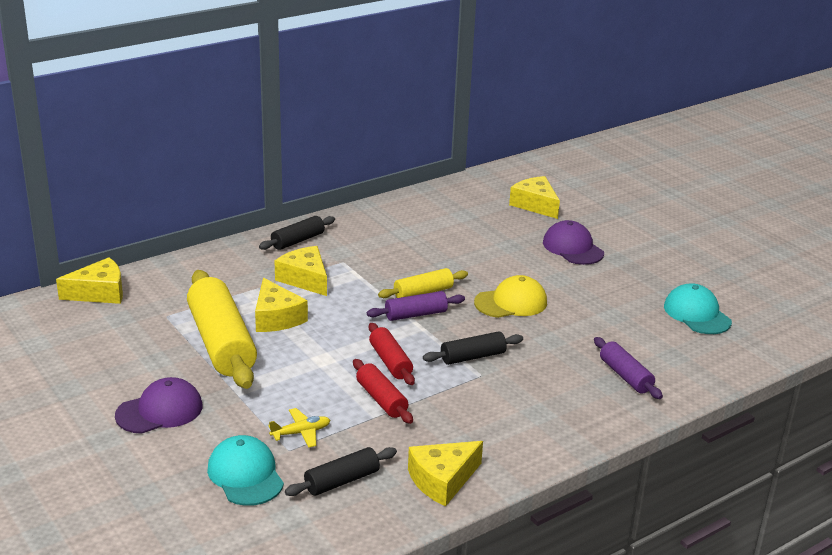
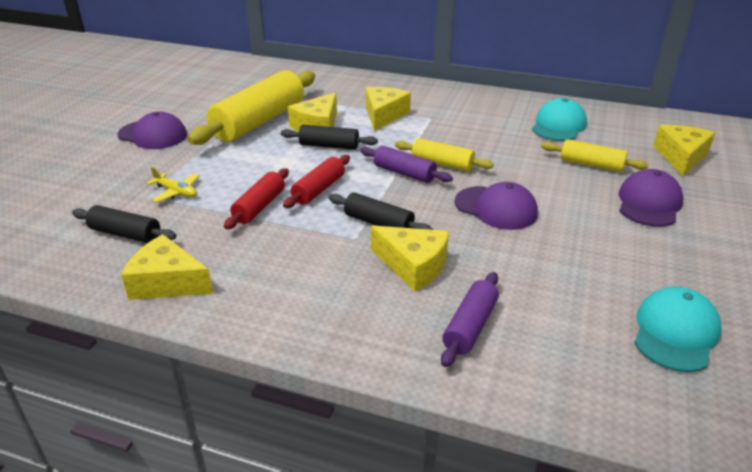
camera: 55 degrees right, 5 degrees up
(99, 292) = (267, 68): yellow cheese -> yellow cheese (413, 265)
(245, 475) = (101, 192): turquoise cap -> turquoise cap (558, 125)
(297, 241) = (430, 94): black rolling pin -> black rolling pin (329, 146)
(503, 239) = (591, 165): none -> yellow rolling pin
(511, 302) = (496, 208): yellow cap -> purple cap

